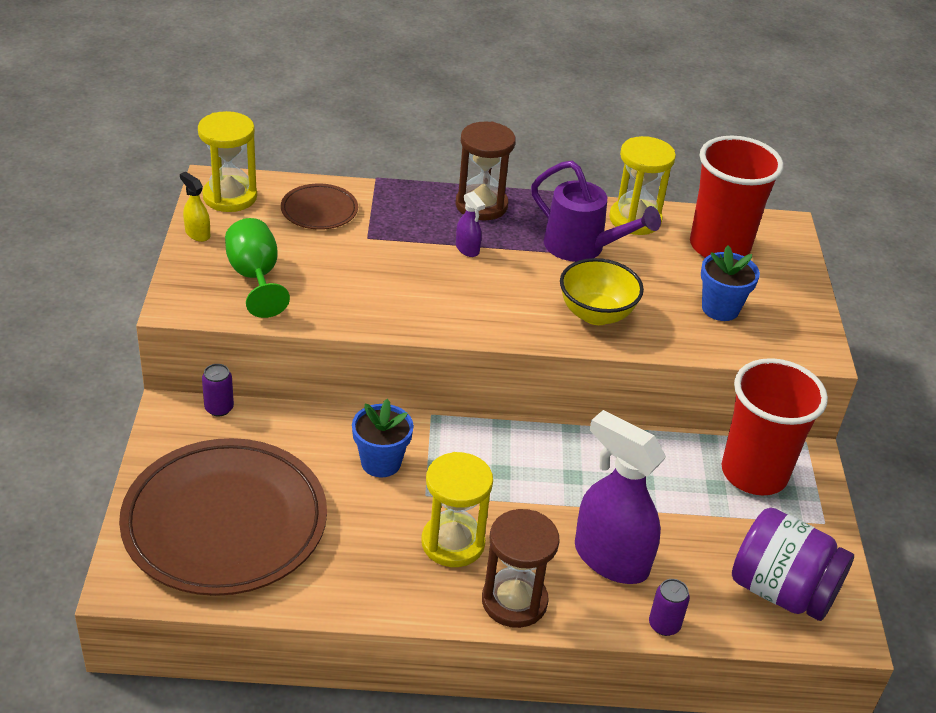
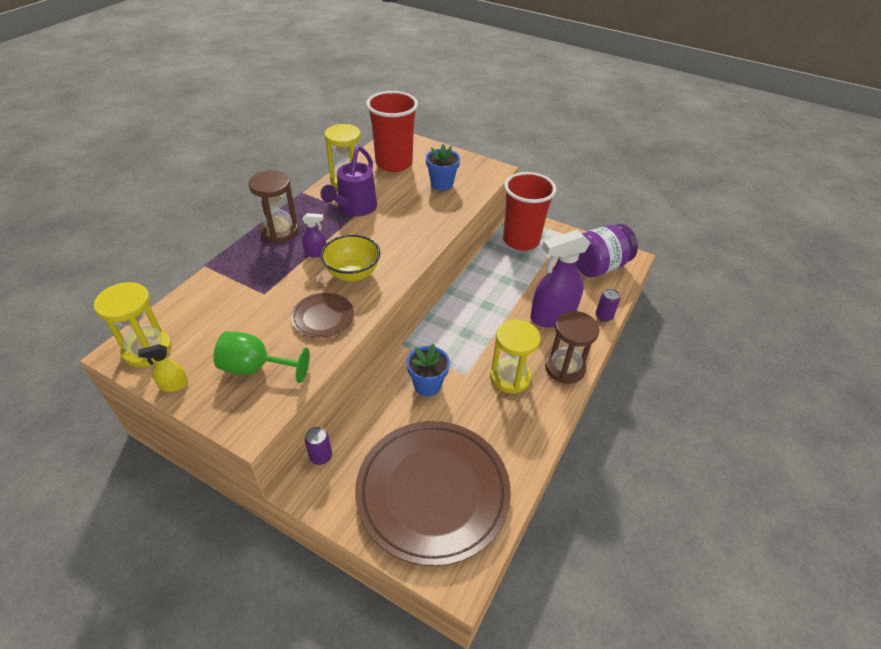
camera: 60 degrees left, 5 degrees up
(319, 210) = (212, 306): brown plate -> brown plate (323, 317)
(582, 248) = (354, 208): purple watering can -> purple watering can turned 135 degrees clockwise
(596, 314) = (414, 227): yellow bowl -> yellow bowl (352, 274)

